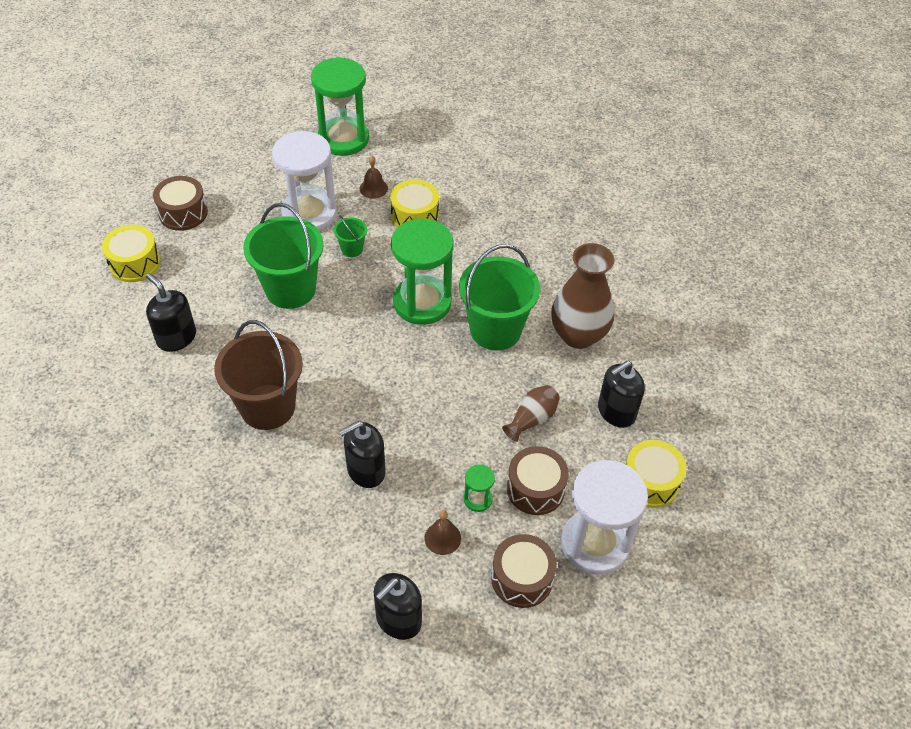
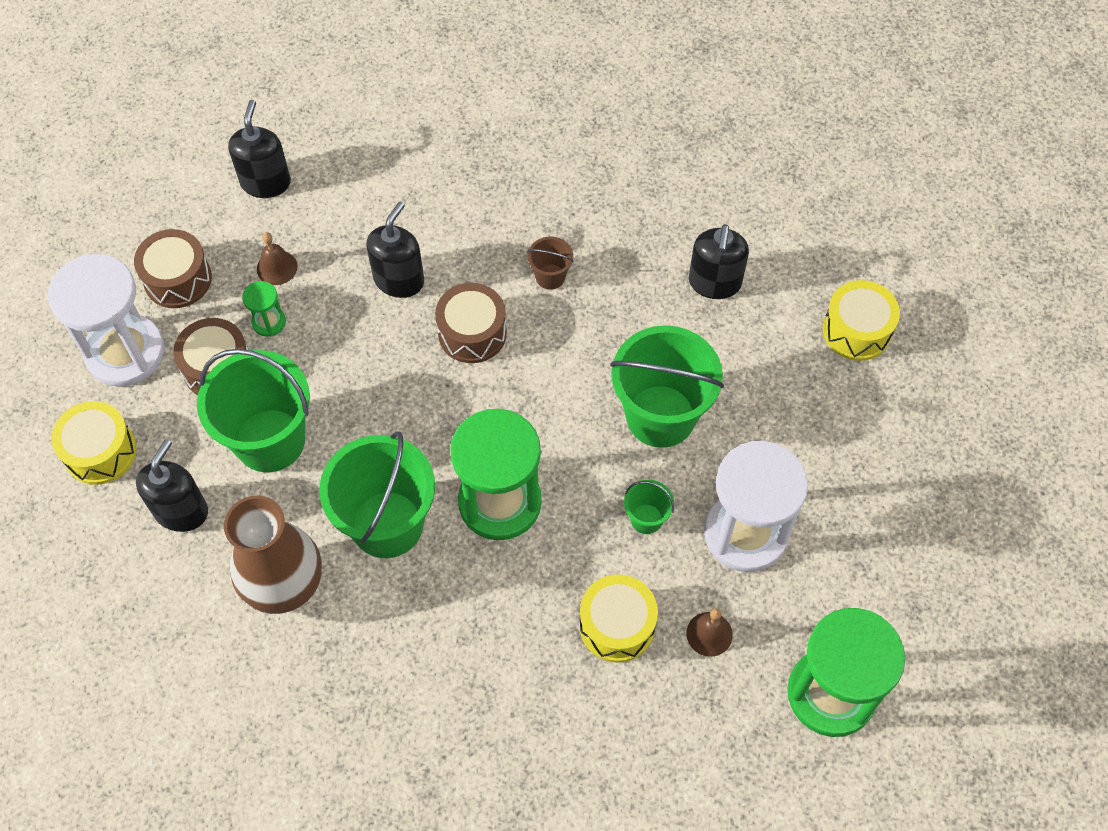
camera: 145 degrees right, 10 degrees up
(176, 337) = (714, 283): black soap dispenser -> black soap dispenser turned 90 degrees clockwise
(183, 213) = (886, 428): brown drum -> brown drum (472, 333)
(267, 407) = (550, 276): brown bucket -> brown bucket, size x0.45
(532, 419) = (270, 440): brown vase -> green bucket

